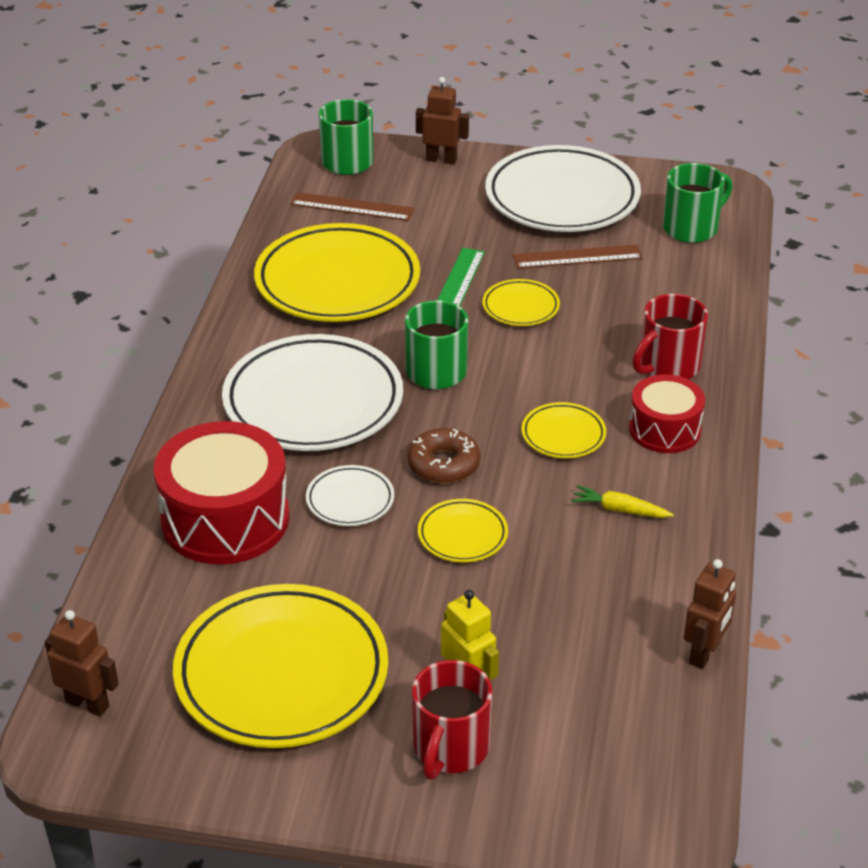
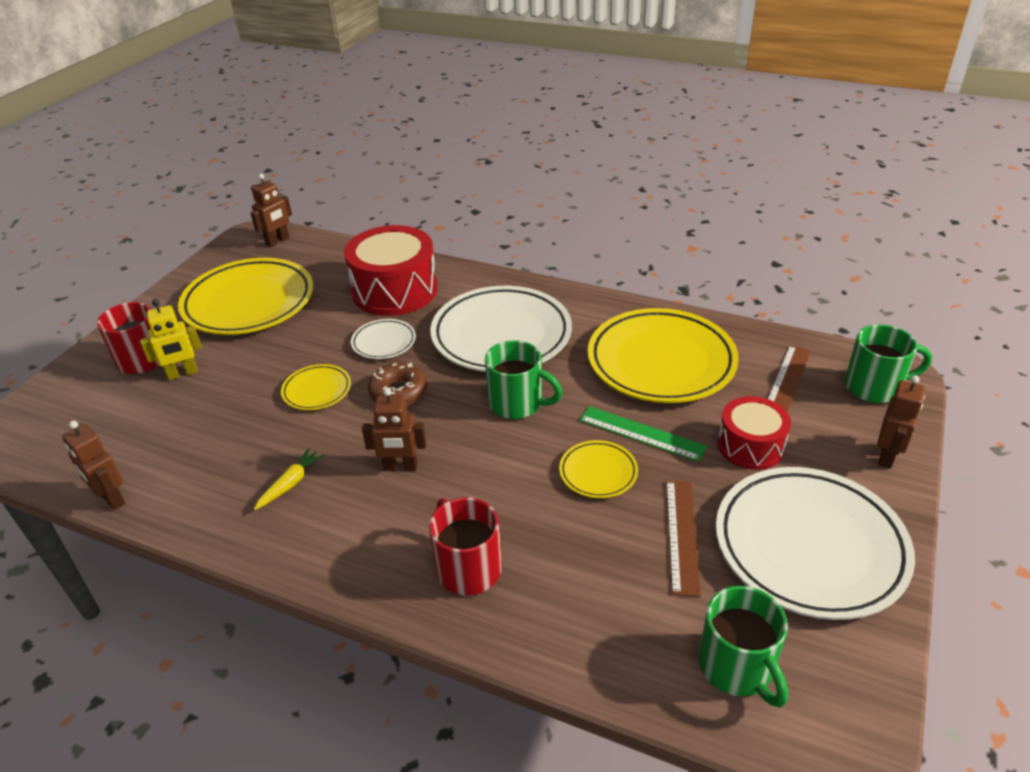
camera: 105 degrees right, 0 degrees up
(563, 435) = (400, 467): yellow plate -> brown robot
(664, 429) = (375, 540): red drum -> red drum (750, 446)

